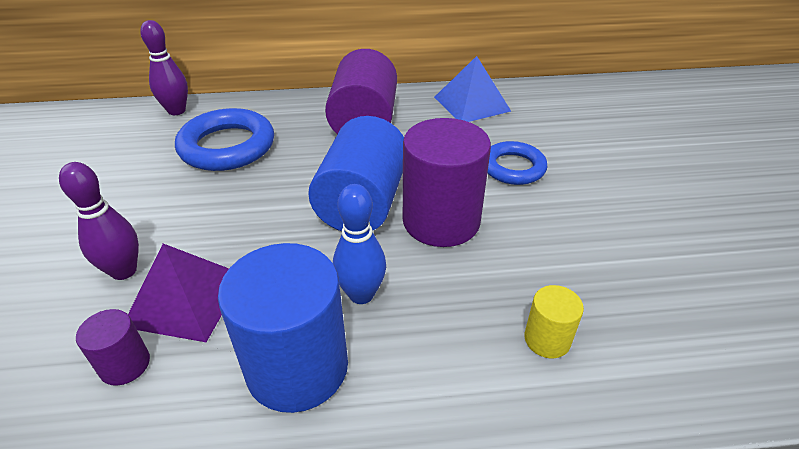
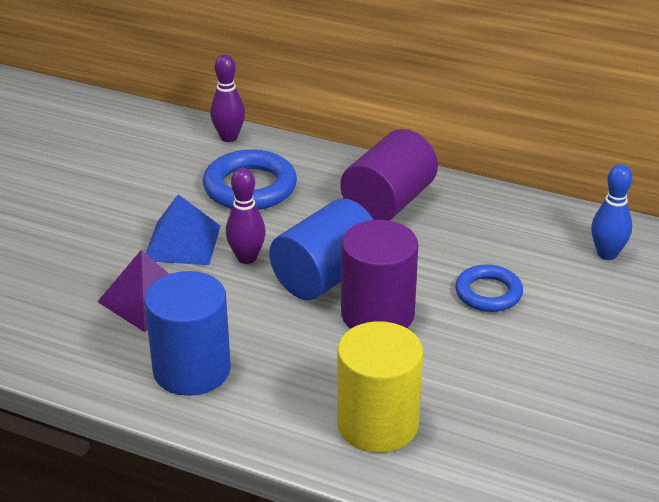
camera: 30 degrees right, 5 degrees down
(124, 271) = (117, 264): purple bowling pin -> purple bowling pin (246, 258)
(125, 365) = (88, 325): purple cylinder -> none
(361, 294) = (269, 343): blue bowling pin -> blue bowling pin (607, 254)
(471, 104) = (513, 217): blue pyramid -> blue pyramid (182, 243)
(547, 339) = (377, 424): yellow cylinder -> yellow cylinder, size x2.11

